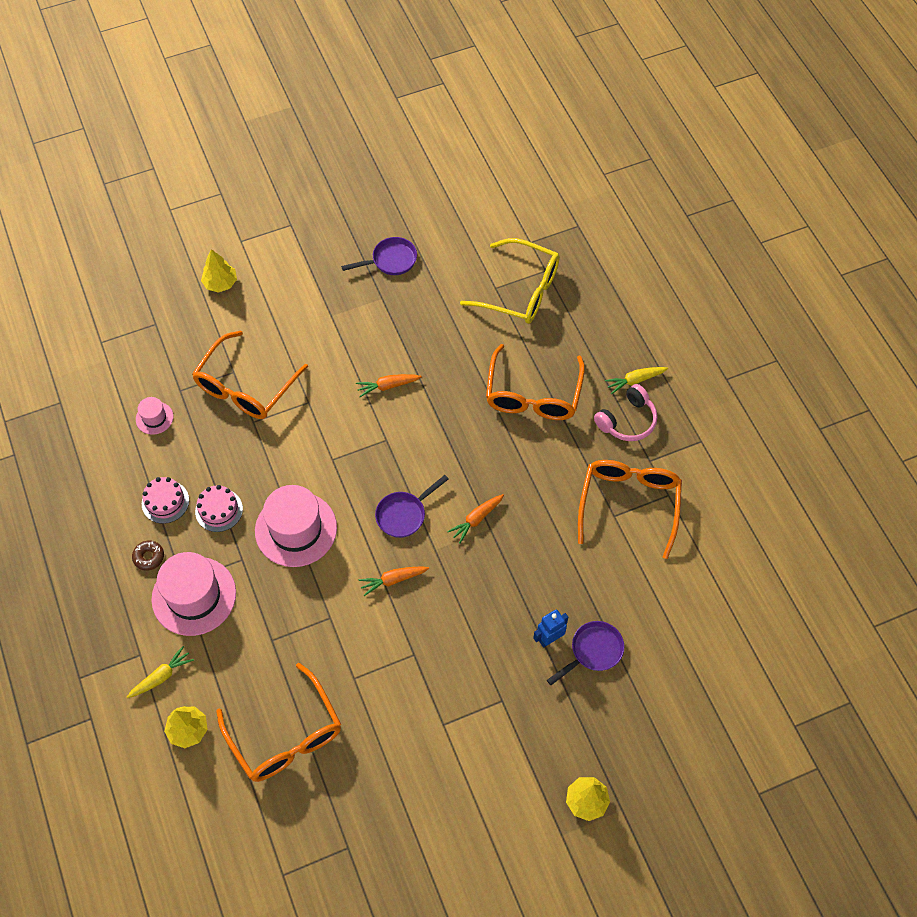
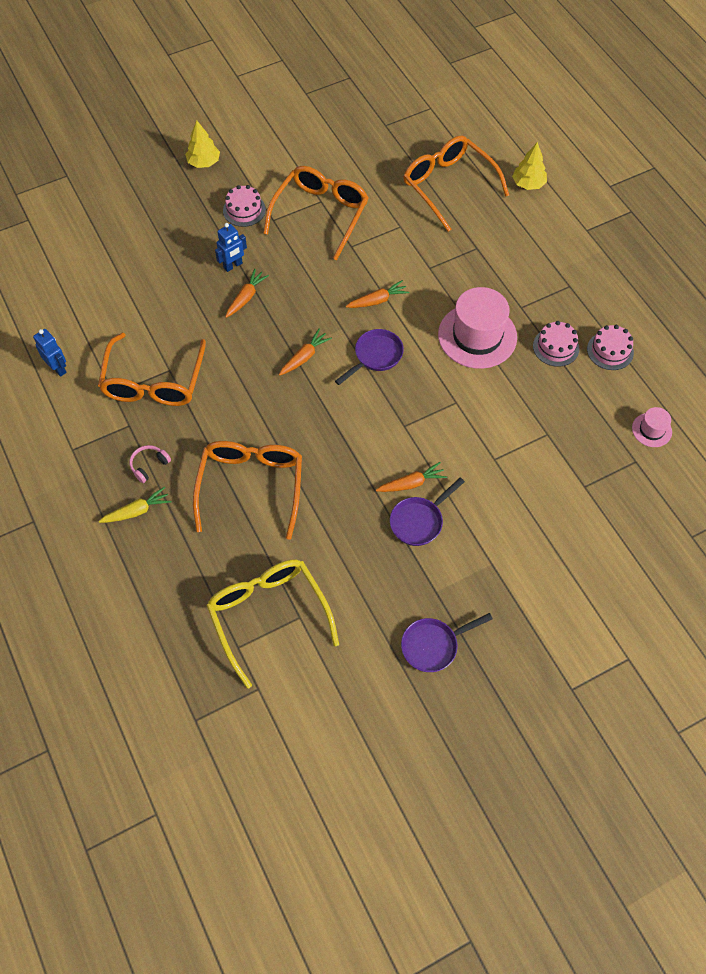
camera: 175 degrees right, 0 degrees up
(149, 557) = (607, 303): brown donut -> none
(161, 676) = (562, 216): yellow carrot -> none
(194, 596) = (555, 275): pink hat -> none
(220, 283) = (634, 596): yellow tree -> none
(245, 387) = (566, 470): orange glasses -> orange glasses (320, 214)
(520, 291) = (268, 615): yellow glasses -> yellow glasses turned 45 degrees clockwise
(535, 595) = (246, 297): none -> orange carrot
(536, 718) = (244, 210): none -> pink cake
(593, 651) = (194, 259): purple pan -> purple pan (419, 521)
(627, 420) = (149, 465): pink headphones -> pink headphones, size x0.61
(728, 526) = (58, 368): none -> blue robot

